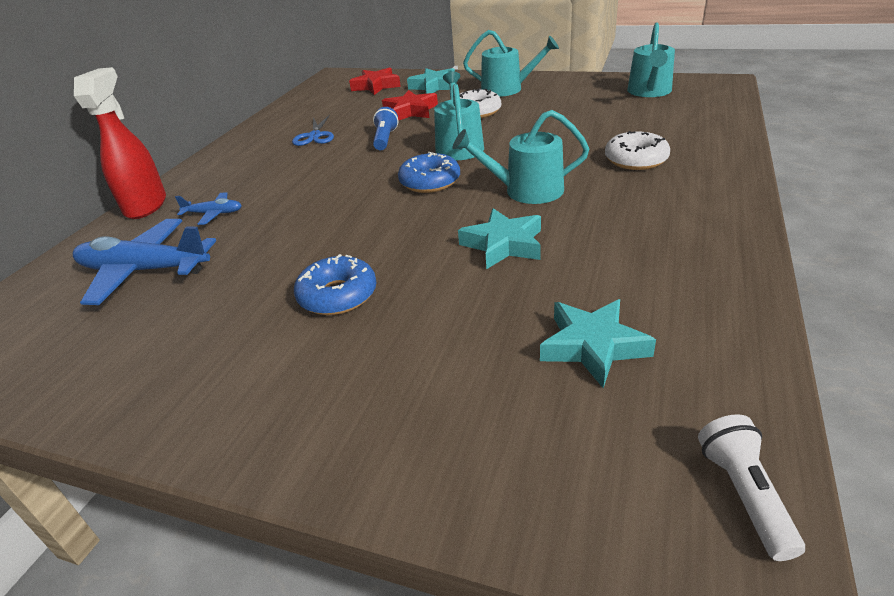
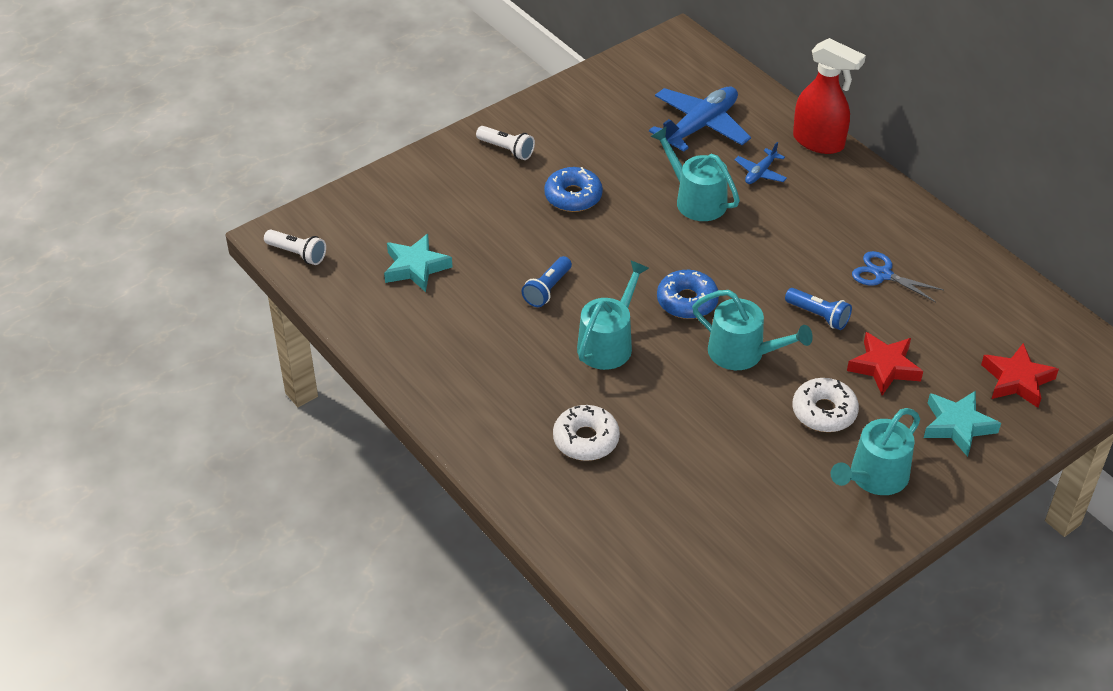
camera: 120 degrees right, 10 degrees up
(278, 396) = (506, 149): none -> white flashlight
(503, 244) = (547, 289): turquoise star -> blue flashlight
(649, 92) = (728, 580): turquoise watering can -> turquoise watering can (696, 200)

